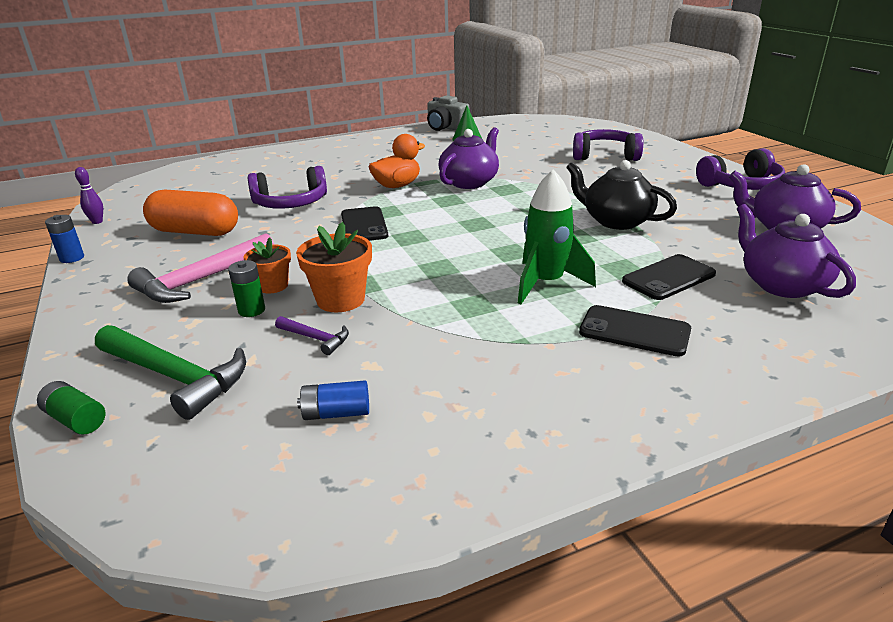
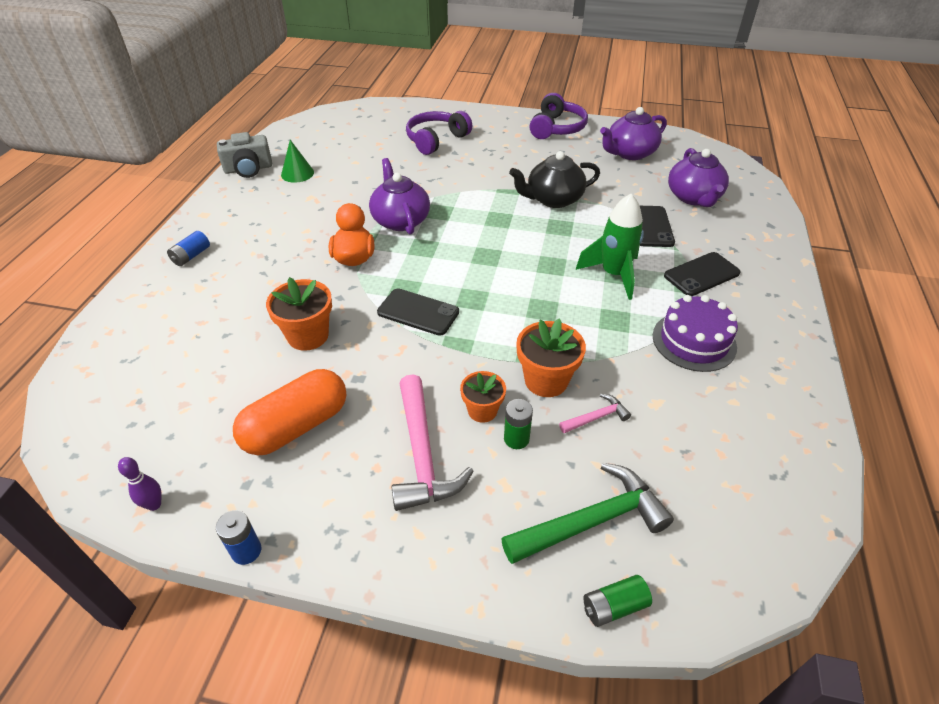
camera: 55 degrees left, 15 degrees up
(291, 203) = (308, 336): purple headphones -> orange flower pot
(315, 338) = (596, 417): purple hammer -> pink hammer
(336, 413) = (705, 444): blue battery -> blue battery (191, 256)
(502, 360) = (694, 341): none -> purple cake
(781, 285) = (693, 197): purple teapot -> purple teapot turned 105 degrees counterclockwise

